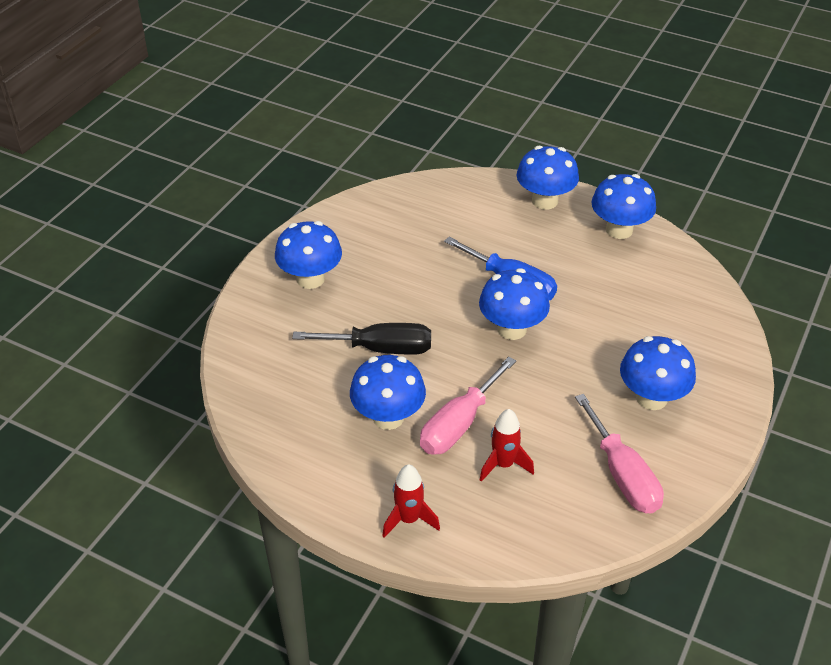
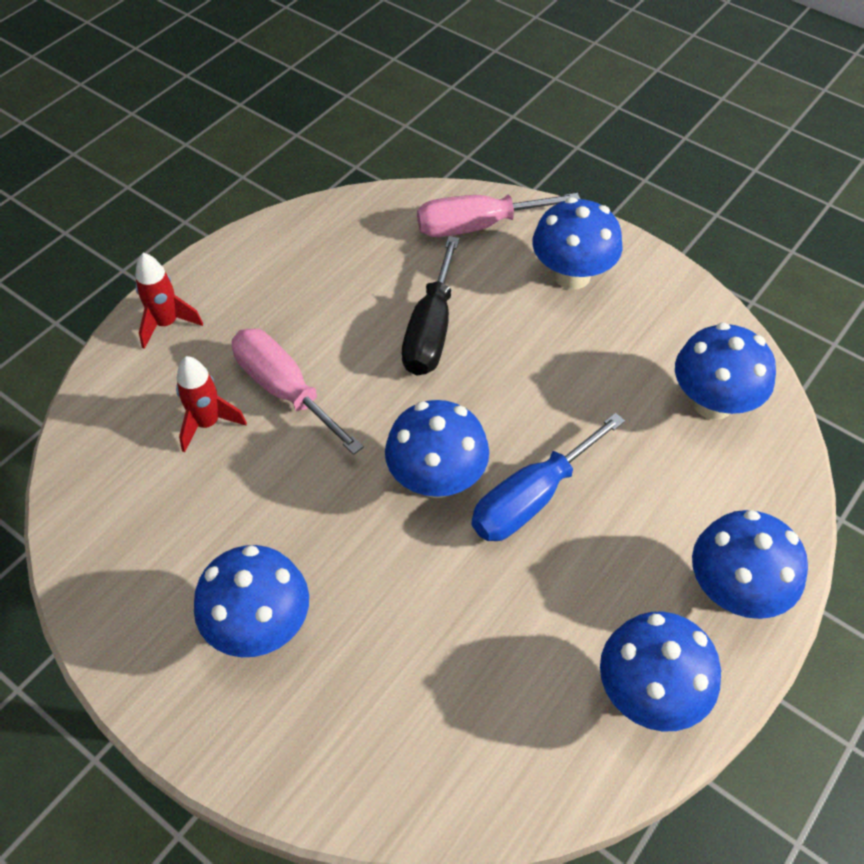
camera: 100 degrees right, 10 degrees up
(388, 417) = (317, 324): blue mushroom -> blue mushroom (712, 403)
(622, 474) = (144, 549): pink screwdriver -> pink screwdriver (477, 226)

